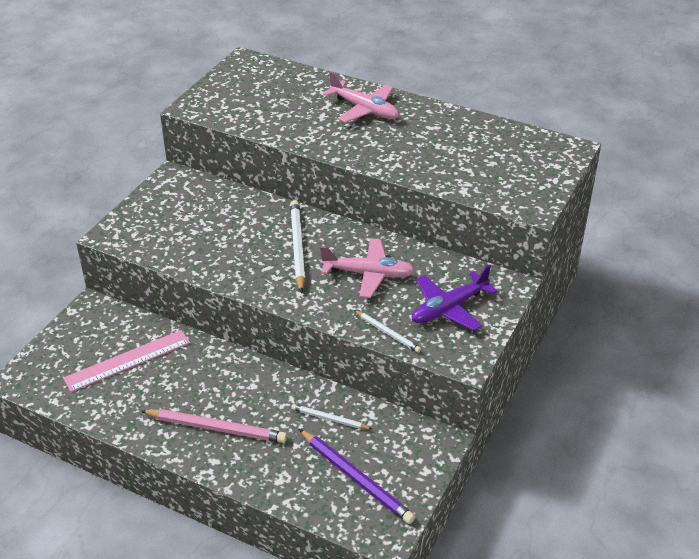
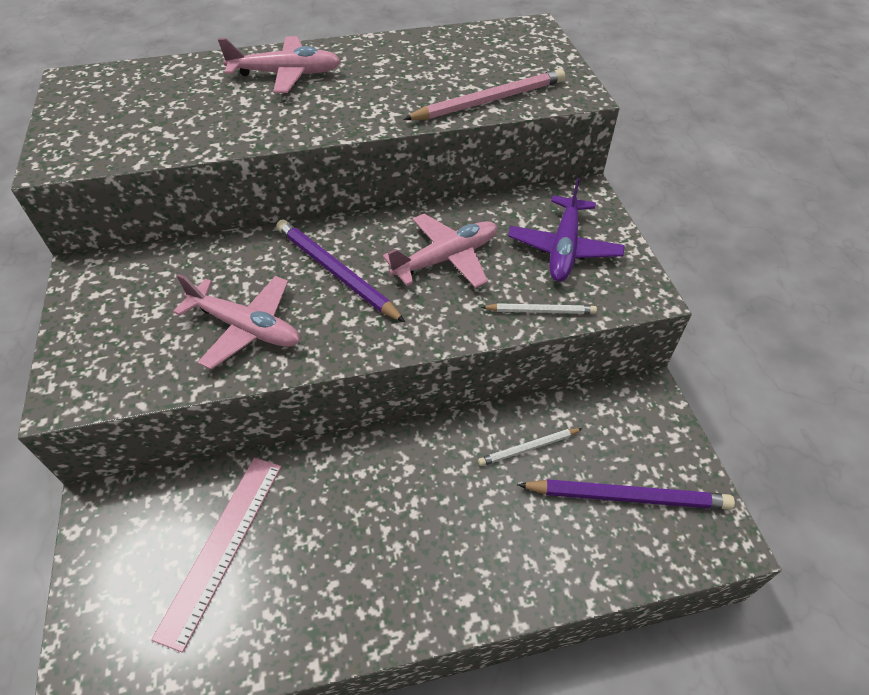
camera: 40 degrees left, 10 degrees up
(216, 428) = (424, 554): pink pencil -> pink pencil (489, 101)
(221, 250) = (246, 328): none -> pink plane
(297, 247) = (336, 272): white pencil -> purple pencil

